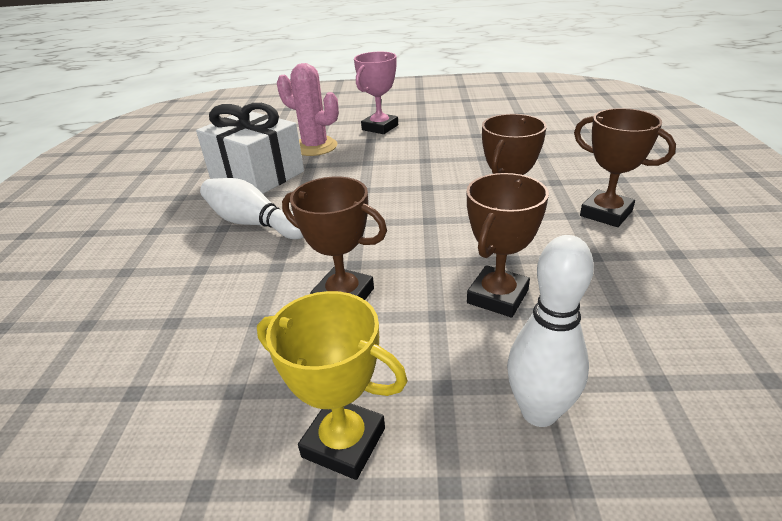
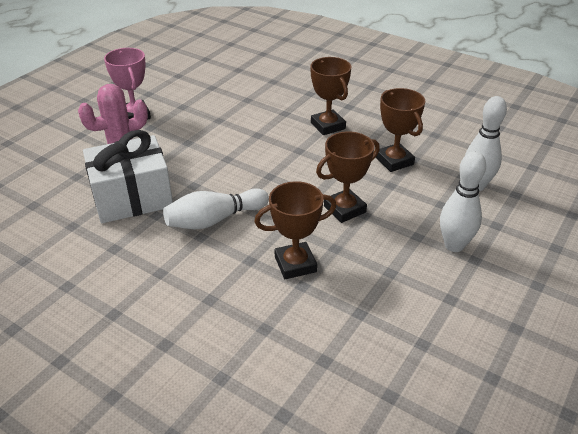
camera: 60 degrees left, 5 degrees up
(344, 442) = (454, 245): yellow trophy -> white bowling pin
(606, 213) = (359, 97): brown trophy -> brown trophy (295, 264)

